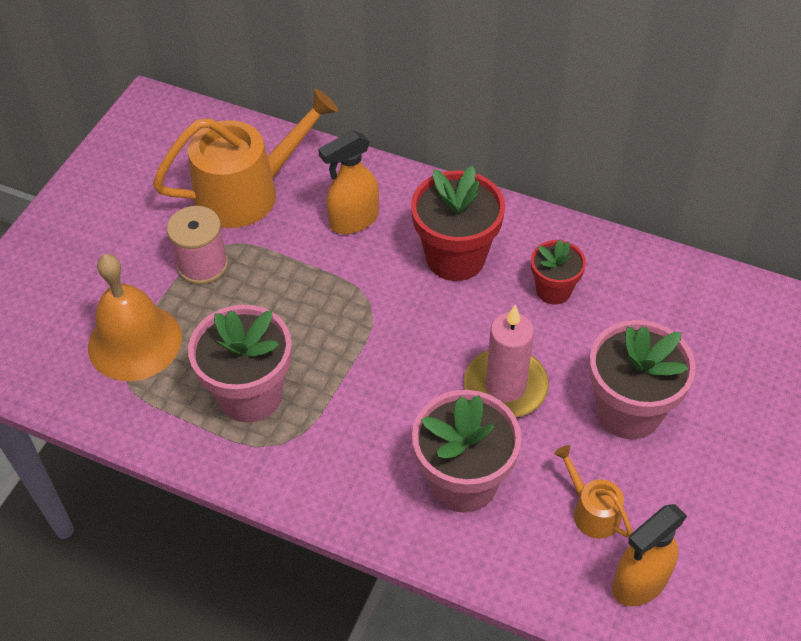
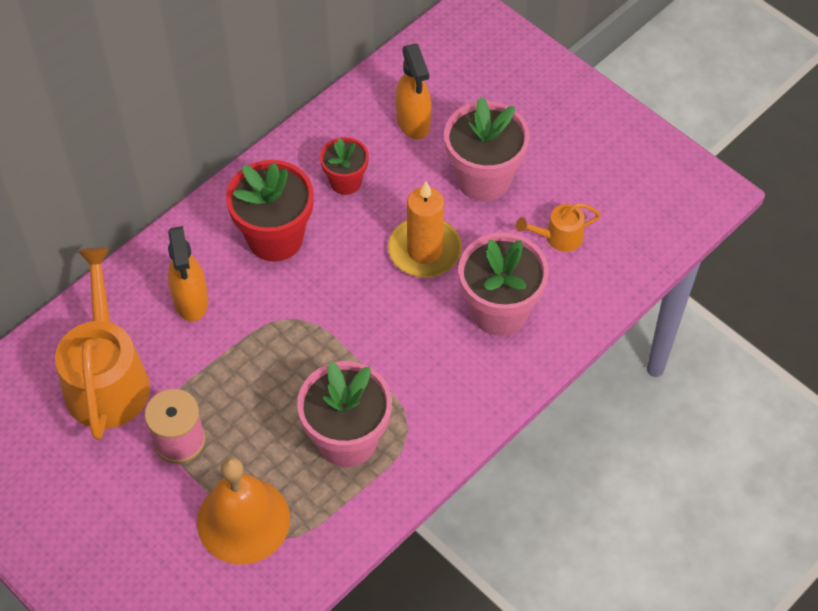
camera: 70 degrees left, 5 degrees up
(505, 386) = (424, 250): pink candle -> orange candle
(639, 583) = (627, 231): orange spray bottle -> orange spray bottle (413, 122)

